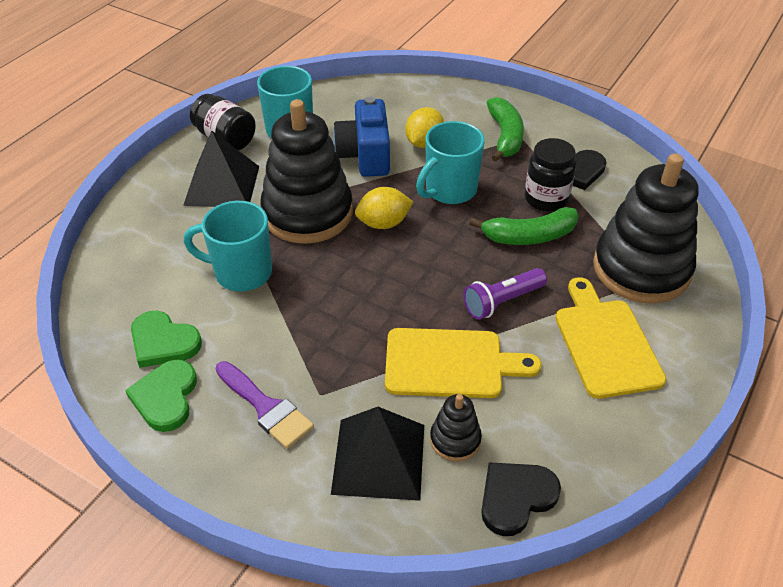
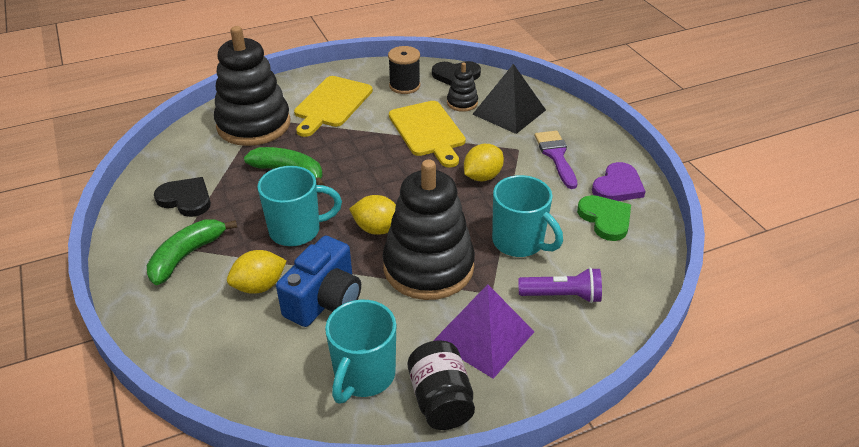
camera: 145 degrees left, 5 degrees down
(166, 397) = (617, 186): green heart -> purple heart
(222, 185) = (484, 336): black pyramid -> purple pyramid
(332, 330) = (482, 176): none -> yellow lemon
(450, 363) = (428, 131): yellow cutting board -> yellow cutting board turned 150 degrees counterclockwise
(502, 301) = (360, 145): purple flashlight -> purple flashlight (562, 296)
(546, 199) = (239, 190): black jar -> none
(561, 430) = (404, 86): none -> black spool

